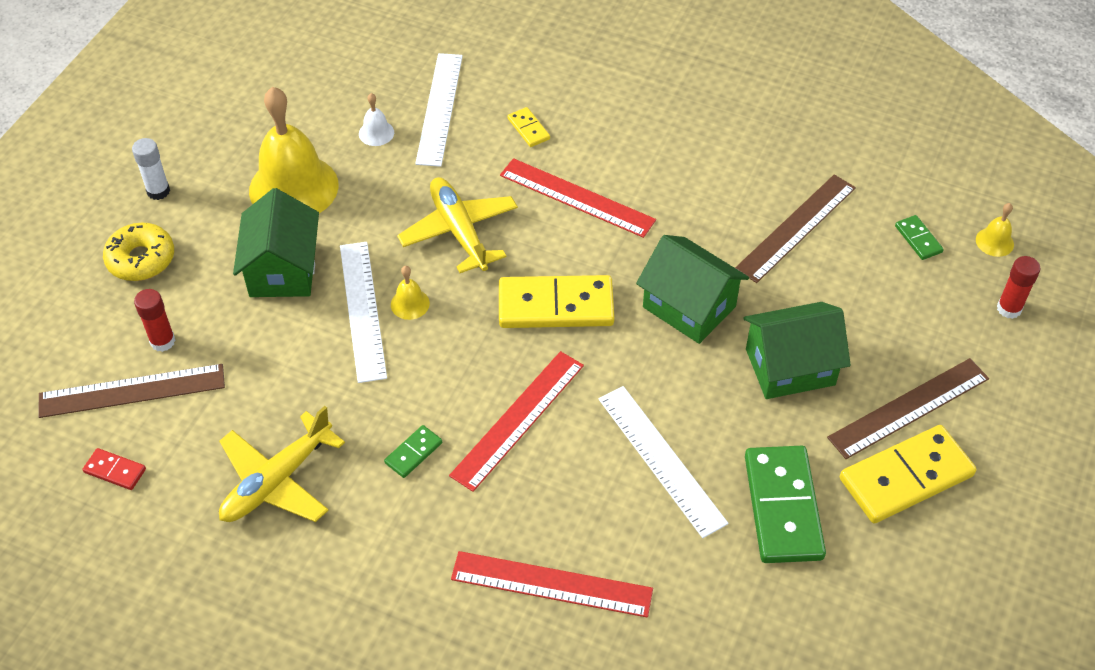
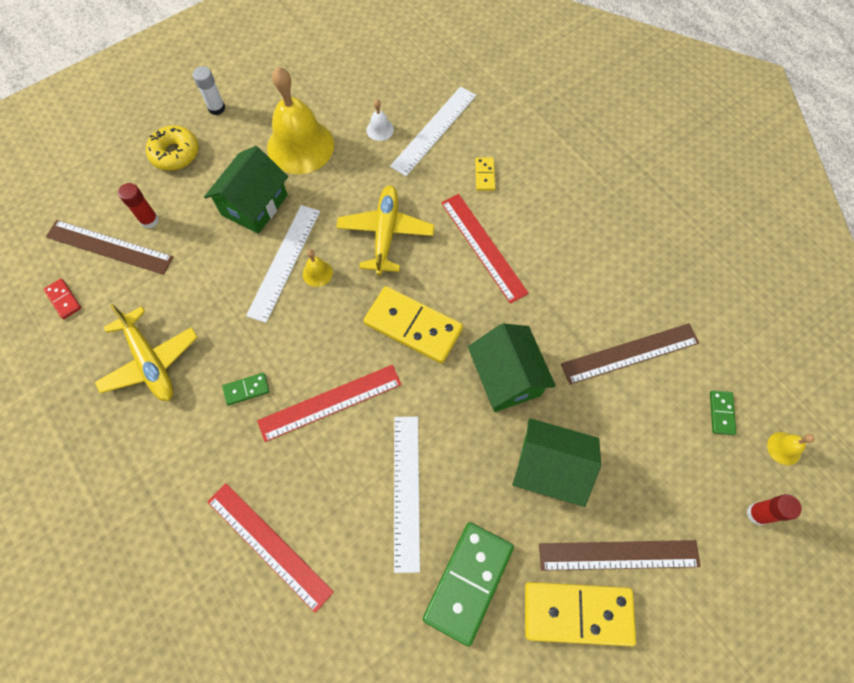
camera: 30 degrees right, 15 degrees up
(277, 481) = (150, 362): yellow plane -> yellow plane turned 105 degrees counterclockwise

